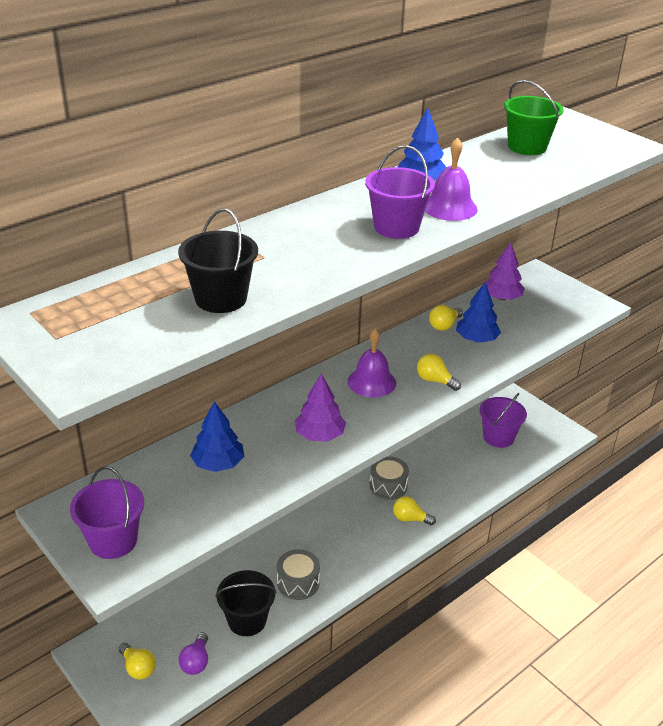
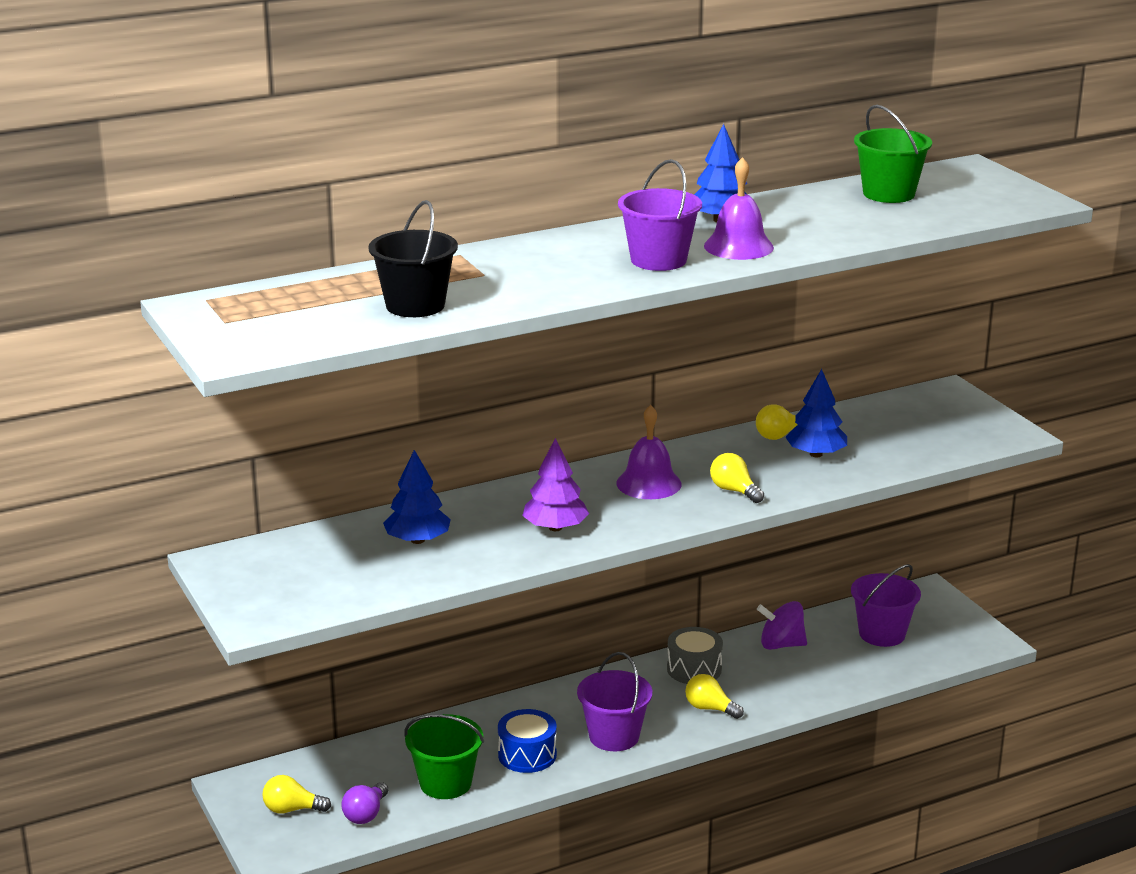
camera: 15 degrees right, 10 degrees down
(113, 540) = (268, 593): purple bucket -> purple bucket (614, 736)
(138, 668) = (292, 809): yellow light bulb -> yellow light bulb turned 120 degrees clockwise
(247, 620) = (445, 783): black bucket -> green bucket
(298, 582) = (527, 755): grey drum -> blue drum
(438, 456) = (781, 645): none -> purple spinning top
(502, 298) = (878, 413): purple tree -> none

